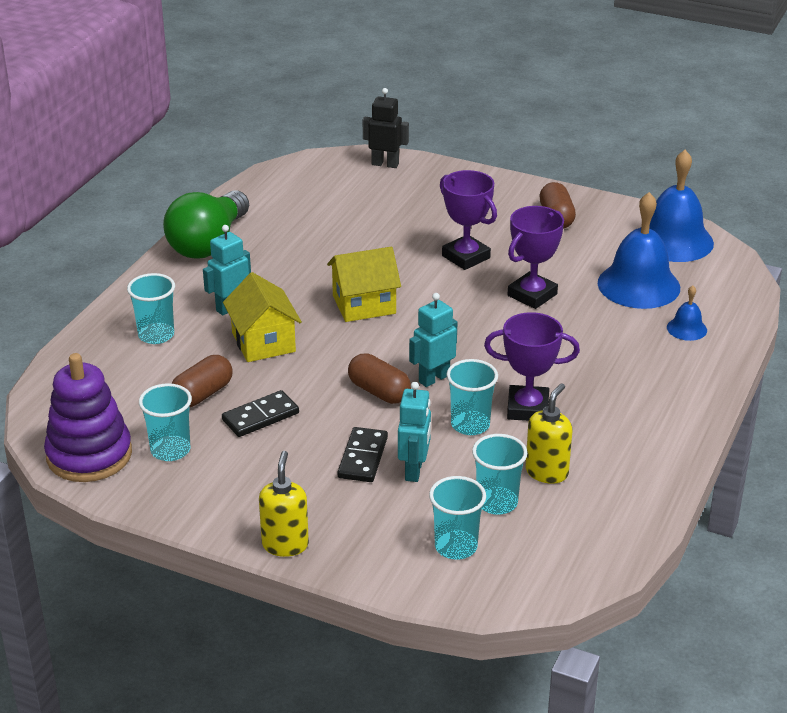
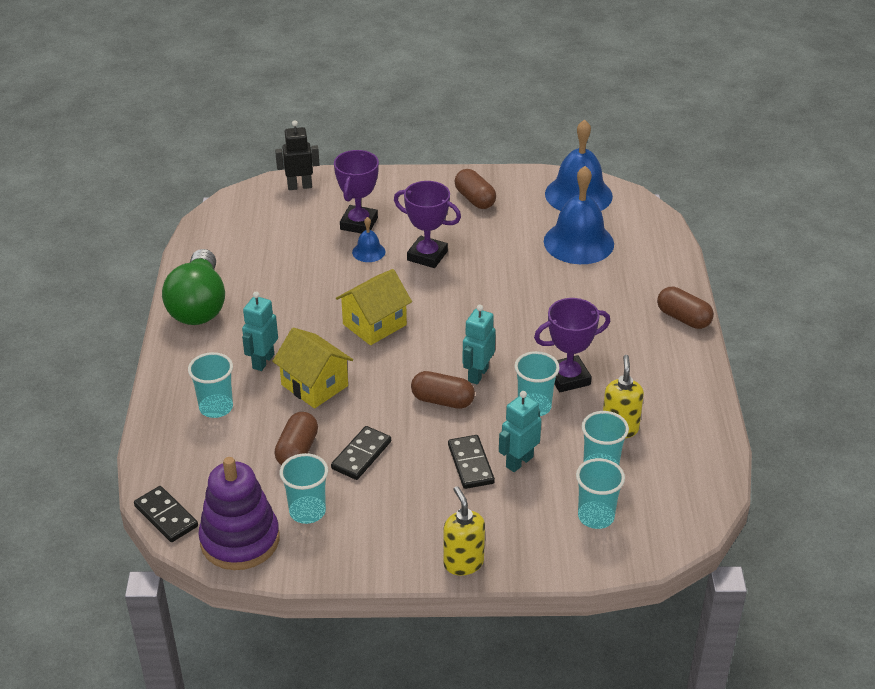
camera: 25 degrees left, 5 degrees up
(39, 414) = (166, 516): none -> black domino
(414, 470) = (519, 462): turquoise robot -> turquoise robot turned 120 degrees counterclockwise
(532, 295) = (503, 275): purple trophy -> purple trophy (359, 223)
(686, 328) = (639, 270): blue bell -> blue bell (368, 252)
(701, 387) = (683, 318): none -> brown capsule

